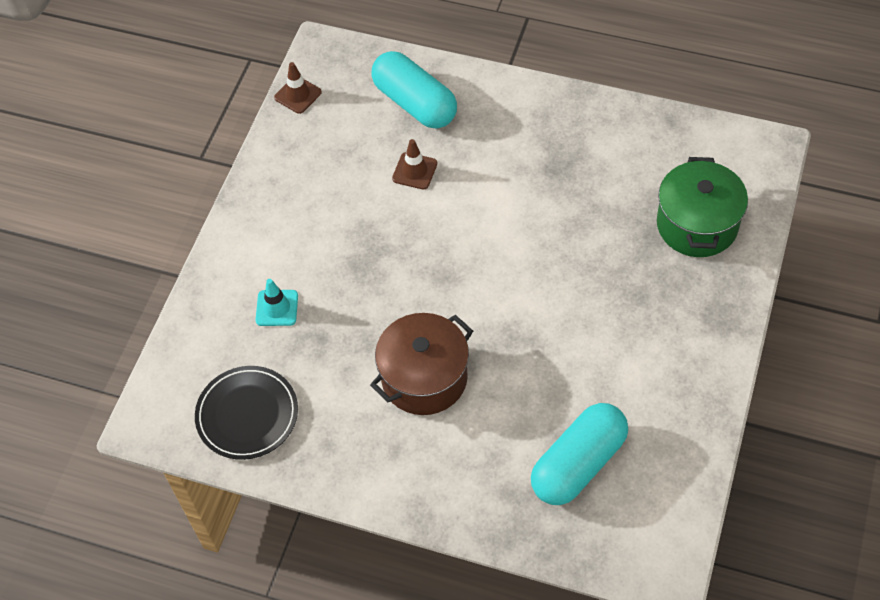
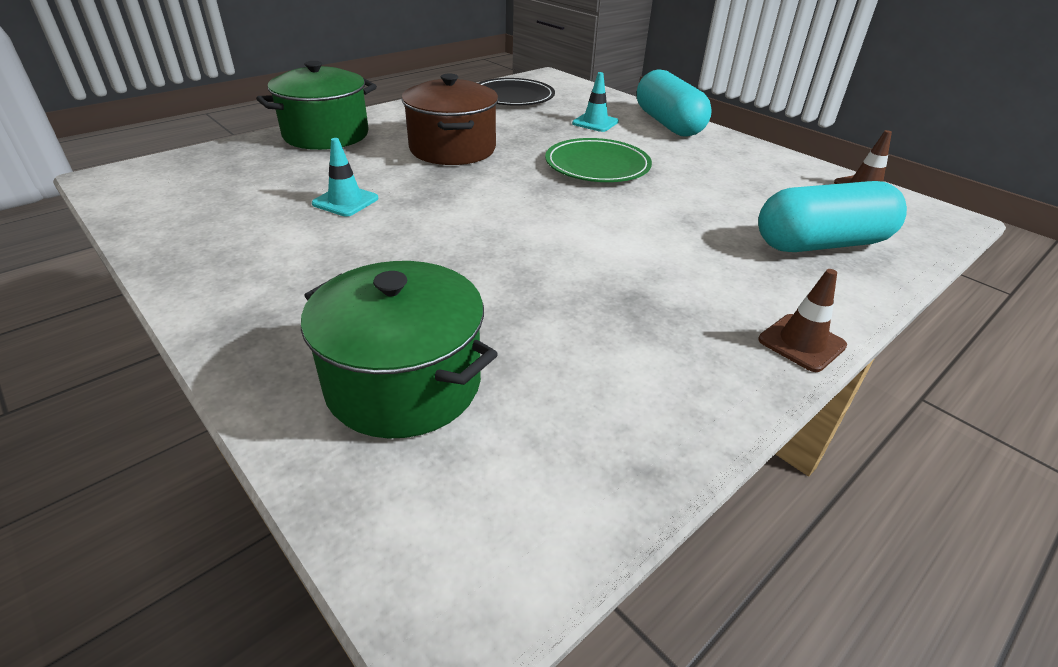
camera: 115 degrees right, 20 degrees down
(380, 263) = (597, 165): none -> green plate
(414, 171) = (704, 212): brown traffic cone -> brown traffic cone (801, 343)
(470, 496) = (326, 135): none -> green pot
(567, 381) = (345, 201): none -> turquoise traffic cone
(578, 464) = (266, 178): turquoise capsule -> turquoise capsule (668, 124)

